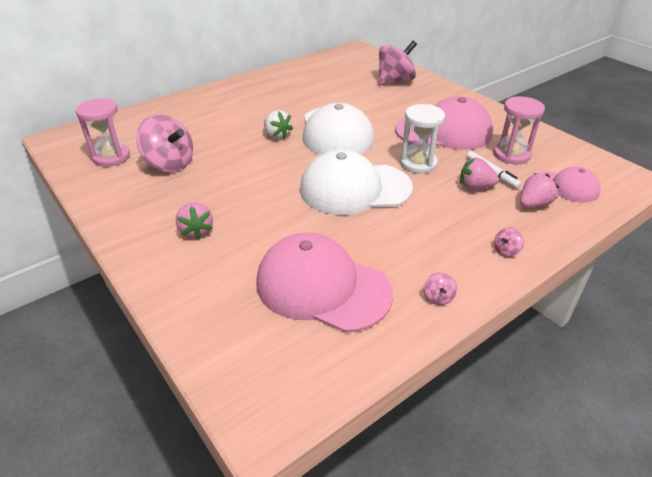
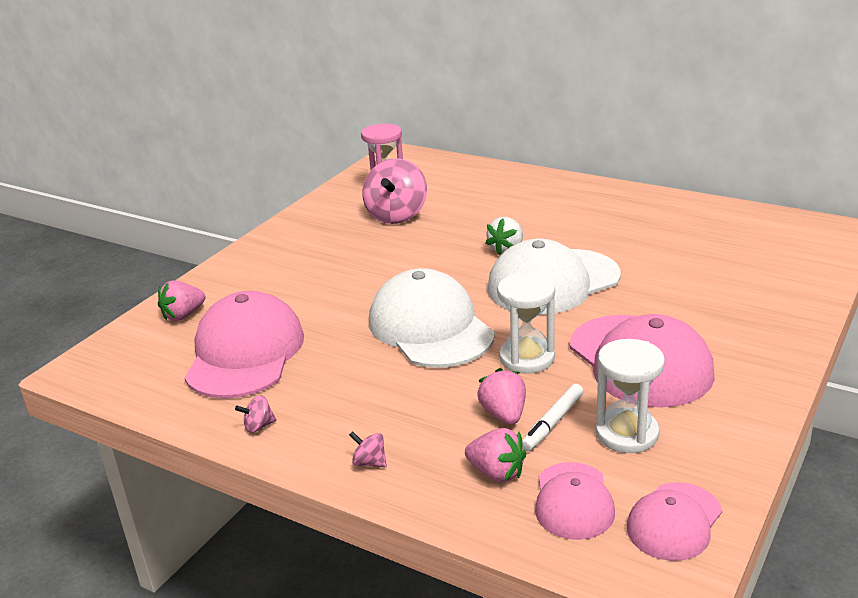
camera: 70 degrees right, 10 degrees down
(196, 230) = (296, 265): pink strawberry -> pink strawberry (183, 315)
(395, 81) = (761, 286): pink spinning top -> none
(511, 155) = (627, 433): pink hourglass -> white hourglass
(589, 164) = (674, 521): none -> pink cap

